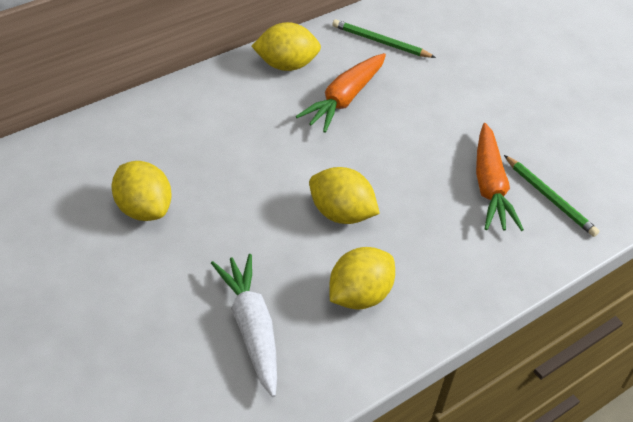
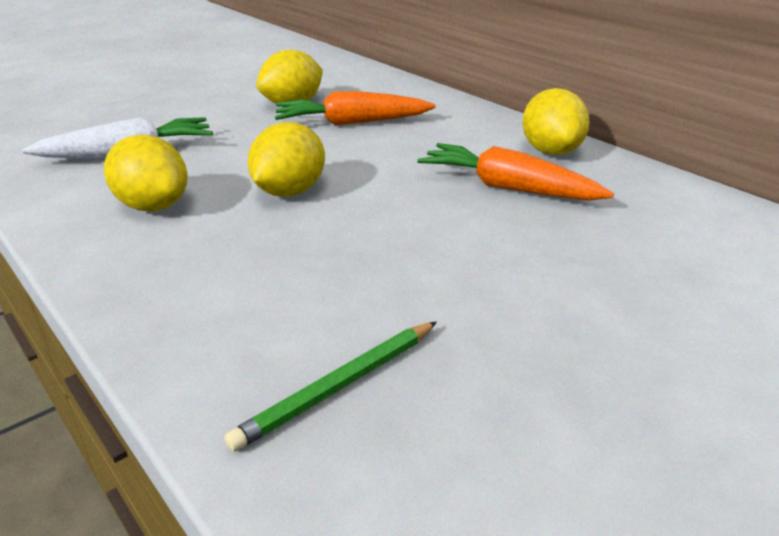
camera: 90 degrees right, 15 degrees down
(381, 42) = (663, 211): green pencil -> none
(489, 186) = (358, 311): orange carrot -> orange carrot (352, 123)

